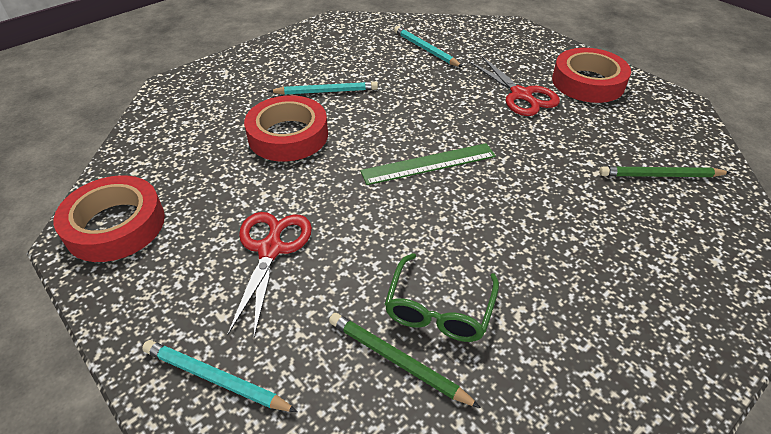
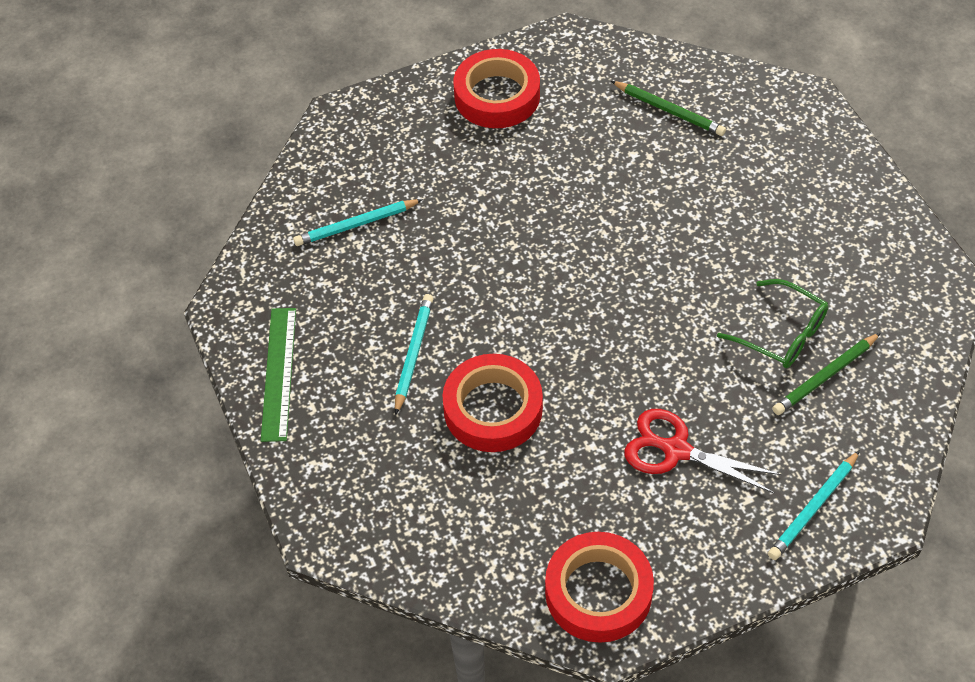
camera: 70 degrees left, 10 degrees up
(428, 163) = (590, 287): green ruler -> green ruler (278, 373)
(521, 95) = (497, 165): red scissors -> none
(660, 175) = (669, 110): green pencil -> green pencil turned 75 degrees counterclockwise

